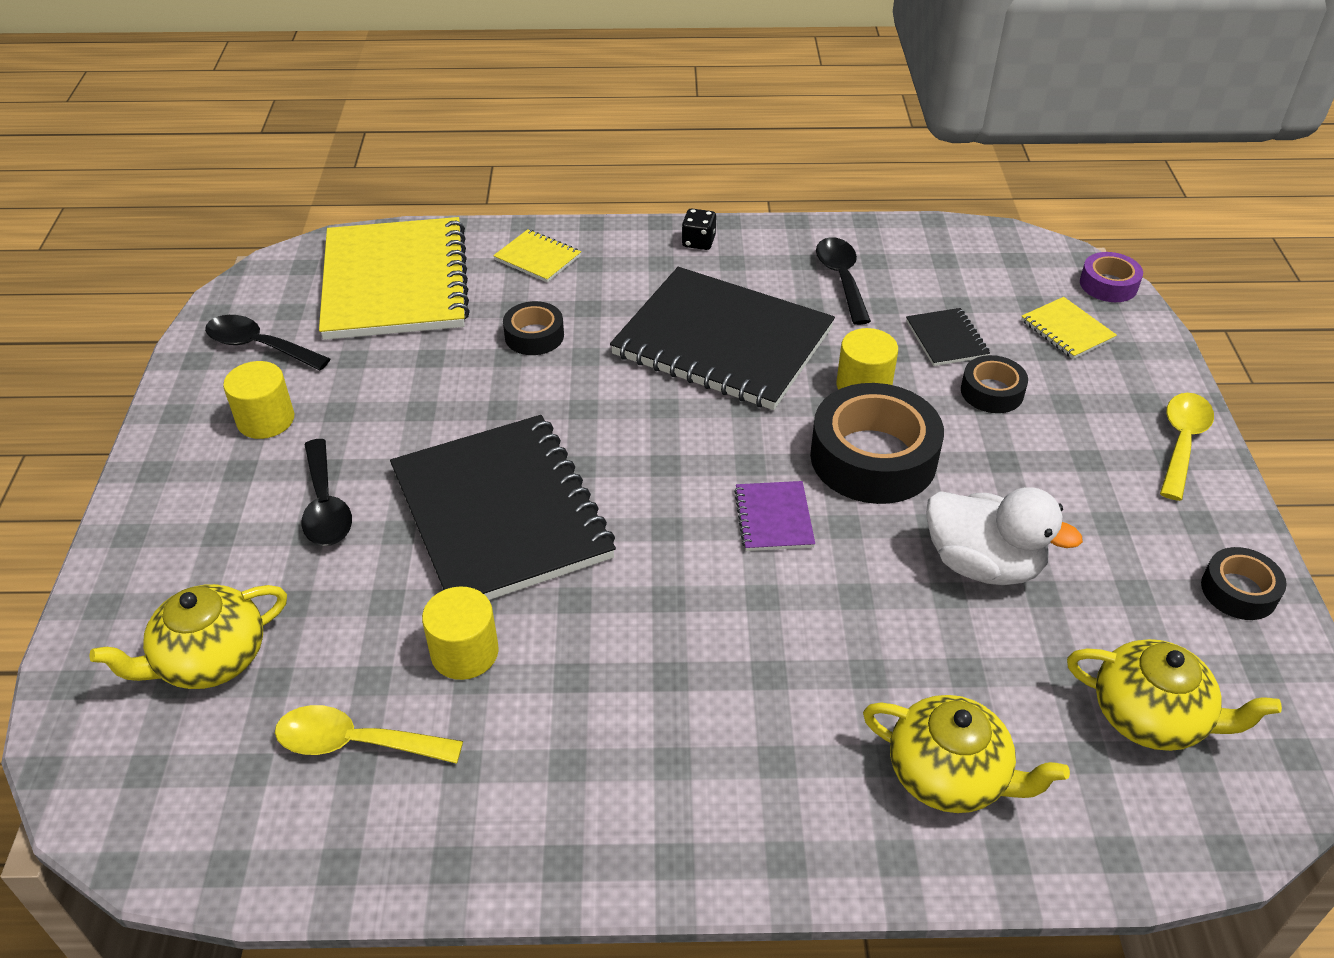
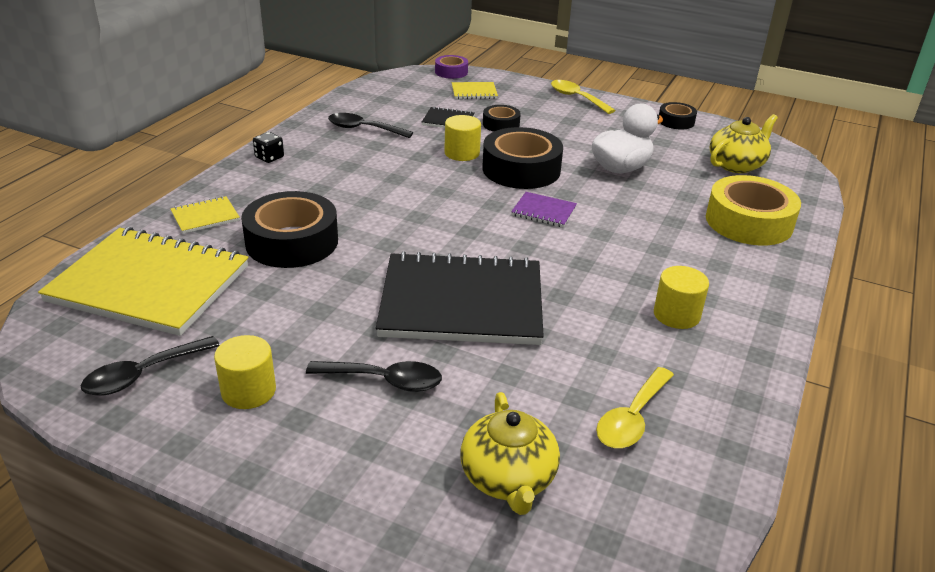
camera: 65 degrees left, 10 degrees down
(464, 652) = (578, 350): yellow cylinder -> yellow cylinder (676, 315)
(534, 336) = (292, 241): black tape -> black tape, size x1.92
(722, 342) = (378, 180): black notebook -> none
(949, 775) = (749, 222): yellow teapot -> yellow tape

